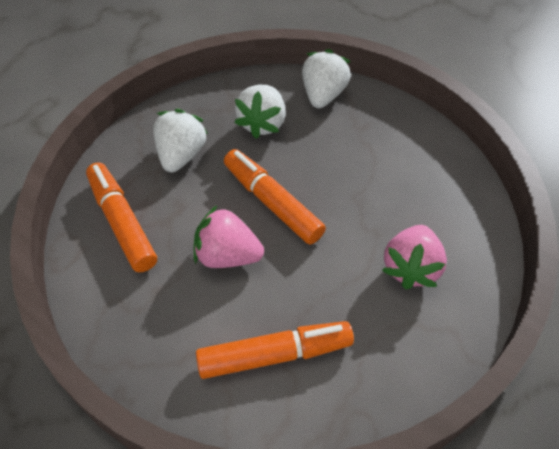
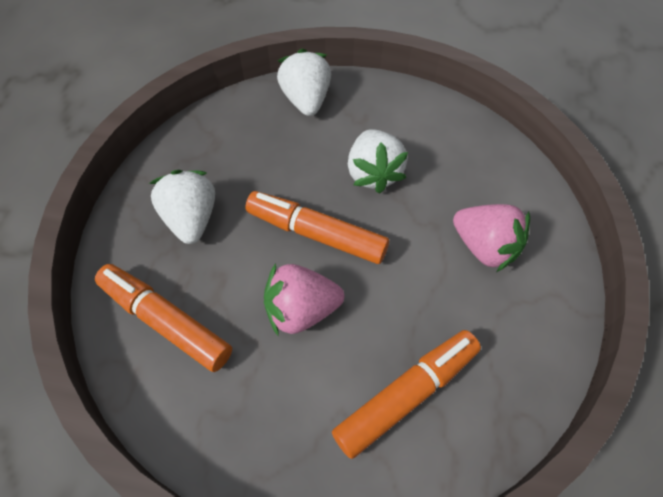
camera: 25 degrees left, 5 degrees up
(262, 123) = (260, 152): white strawberry -> white strawberry (373, 173)
(411, 268) = (485, 247): pink strawberry -> pink strawberry turned 45 degrees counterclockwise

